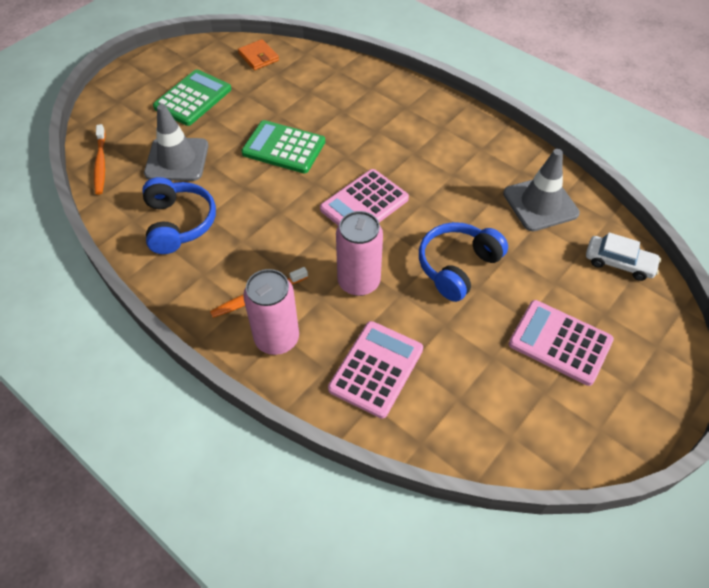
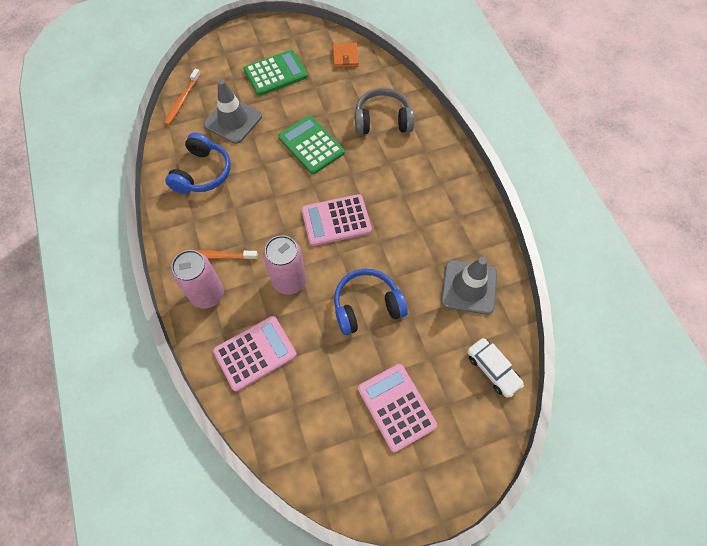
camera: 30 degrees right, 10 degrees up
(341, 97) = (382, 120): none -> grey headphones

